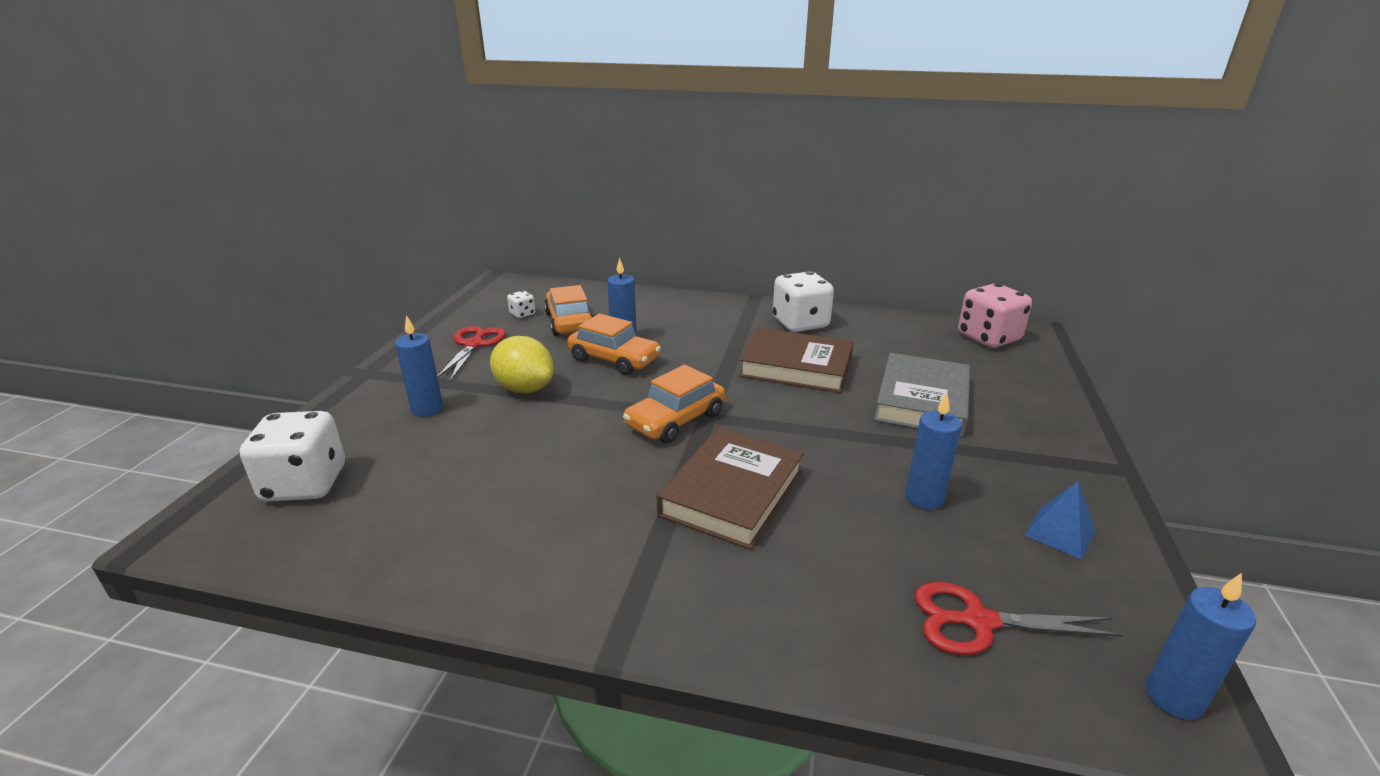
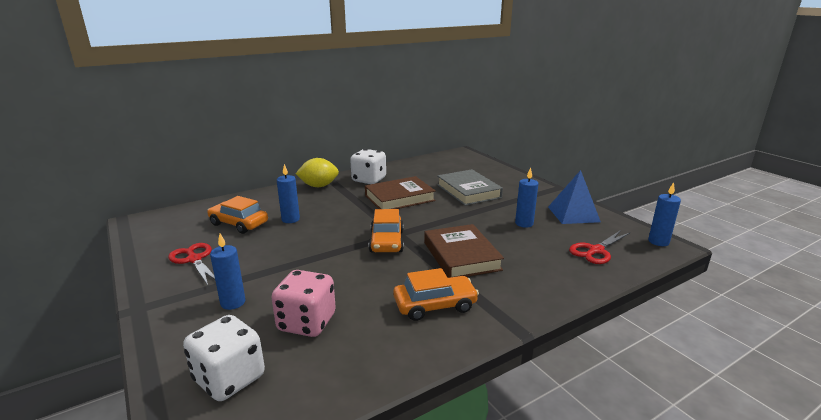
camera: 45 degrees left, 5 degrees down
(522, 314) = (195, 231): white dice -> none
(525, 389) = (278, 265): yellow lemon -> yellow lemon (319, 186)
(614, 359) = (304, 230): orange car -> orange car (435, 305)
(988, 338) = (452, 159): pink dice -> pink dice (307, 323)
(1059, 532) = (573, 214): blue pyramid -> blue pyramid, size x1.66

